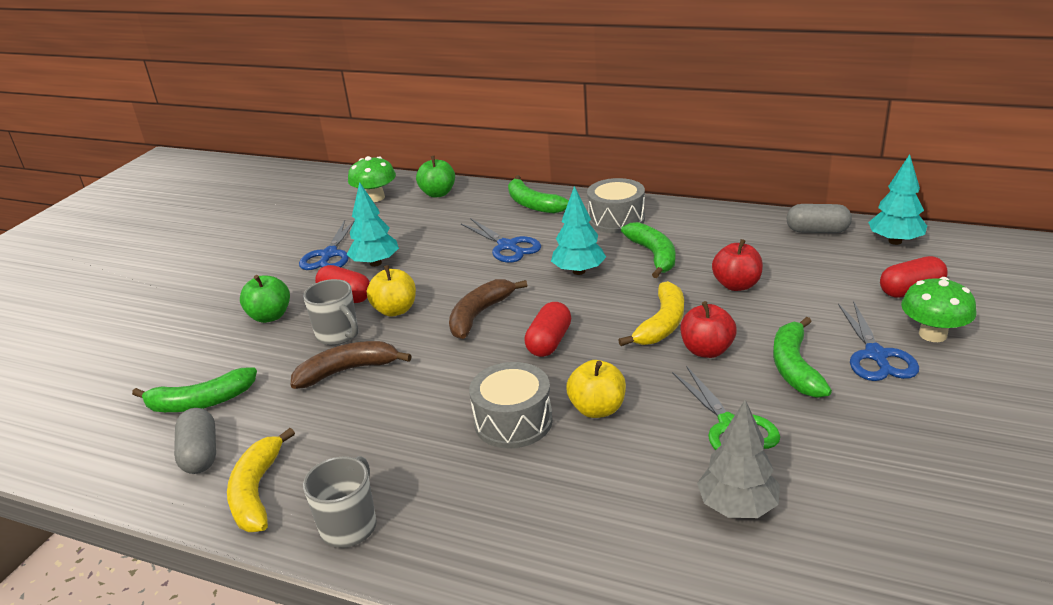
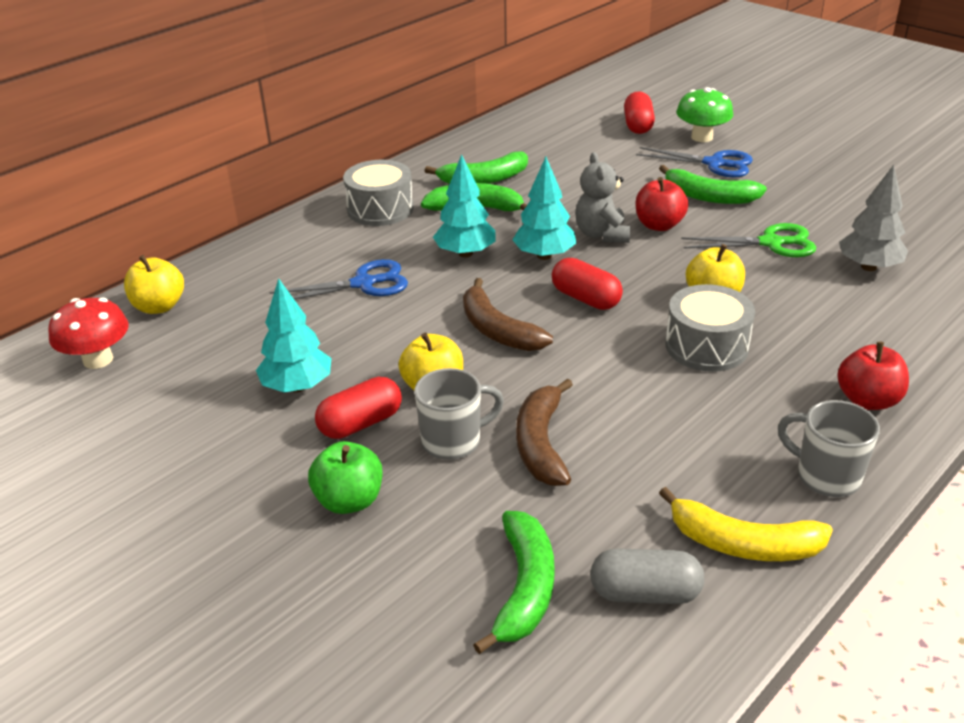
camera: 70 degrees left, 5 degrees up
(329, 255) = (226, 424): blue scissors -> none
(375, 198) = (98, 359): green mushroom -> red mushroom
(438, 193) = (159, 306): green apple -> yellow apple
(533, 204) = (281, 247): green banana -> green banana (484, 179)
(662, 324) = (602, 234): yellow banana -> grey teddy bear
(736, 285) = (567, 185): red apple -> red apple (867, 400)
(817, 231) = (513, 129): grey capsule -> none
(895, 241) = (561, 108): turquoise tree -> turquoise tree (544, 256)

